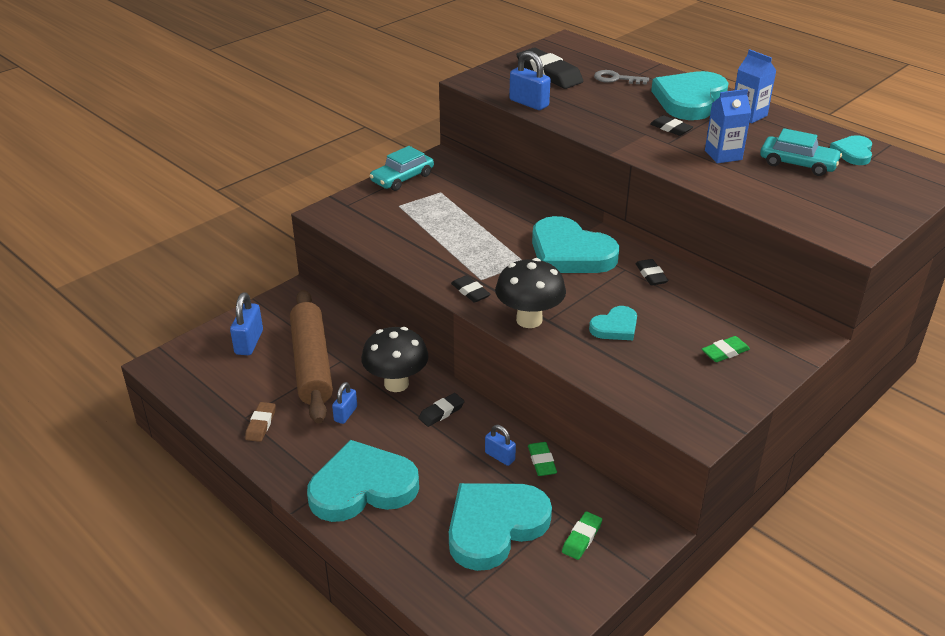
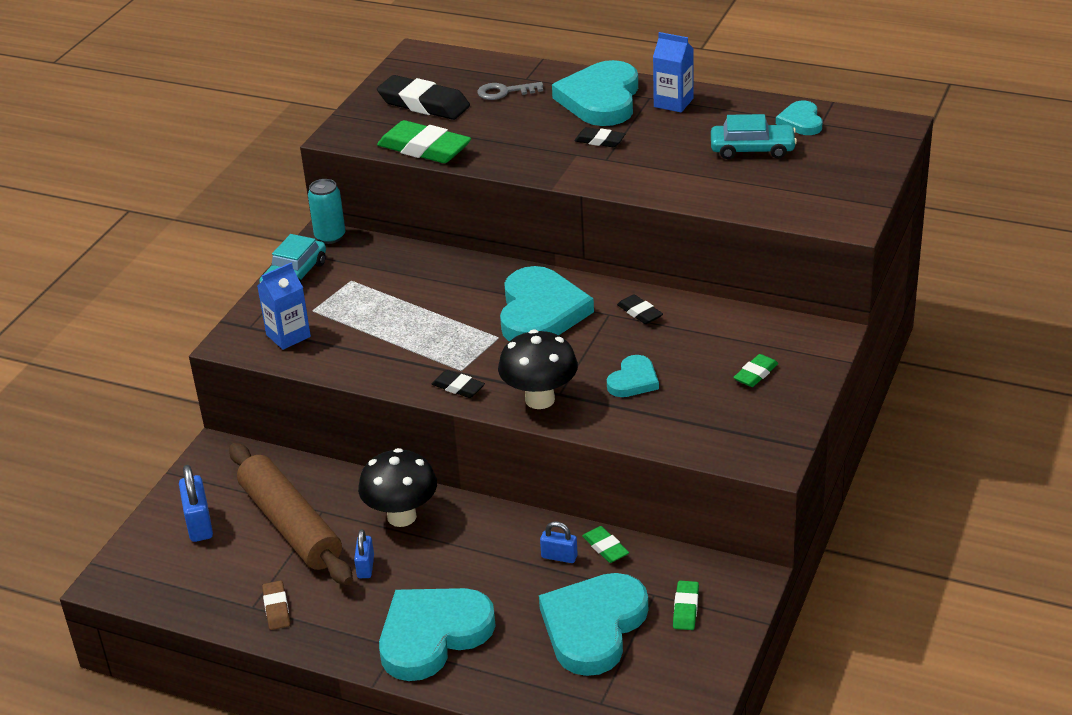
camera: 20 degrees left, 0 degrees up
(441, 412) = (470, 531): black eraser -> none
(445, 158) = (330, 236): none -> turquoise can
(529, 103) = (424, 148): blue padlock -> green eraser
(570, 253) = (540, 312): turquoise heart -> turquoise heart turned 105 degrees counterclockwise
(723, 155) = (671, 159): blue carton -> blue carton (288, 336)

